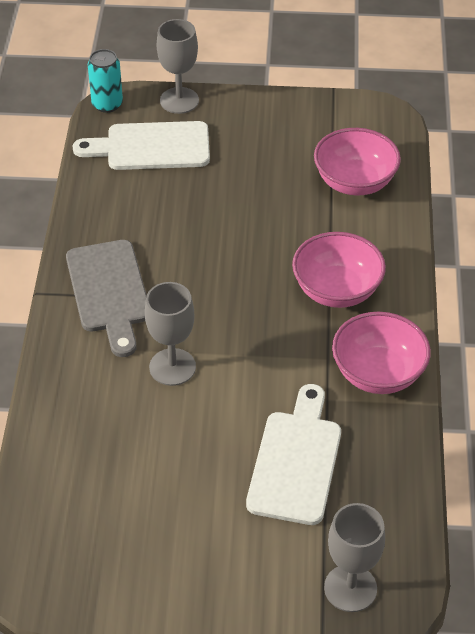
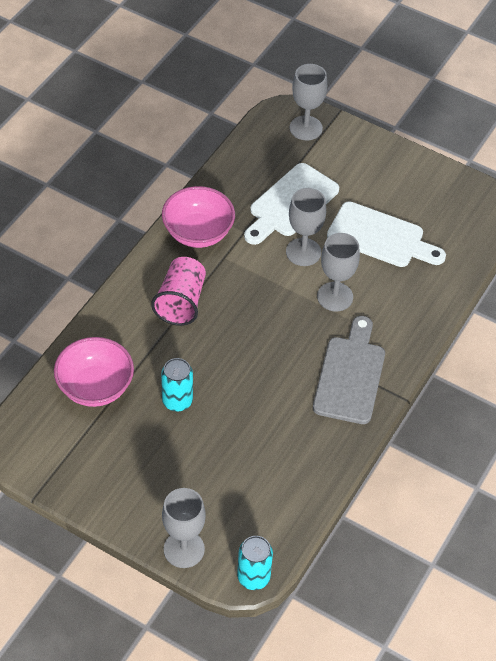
camera: 155 degrees left, 5 degrees up
(151, 147) = (241, 504): white cutting board -> white cutting board (380, 237)
(241, 404) = (303, 252): none -> grey goblet
(268, 201) = (177, 401): none -> turquoise can
(336, 290) = (181, 302): pink bowl -> pink cup

